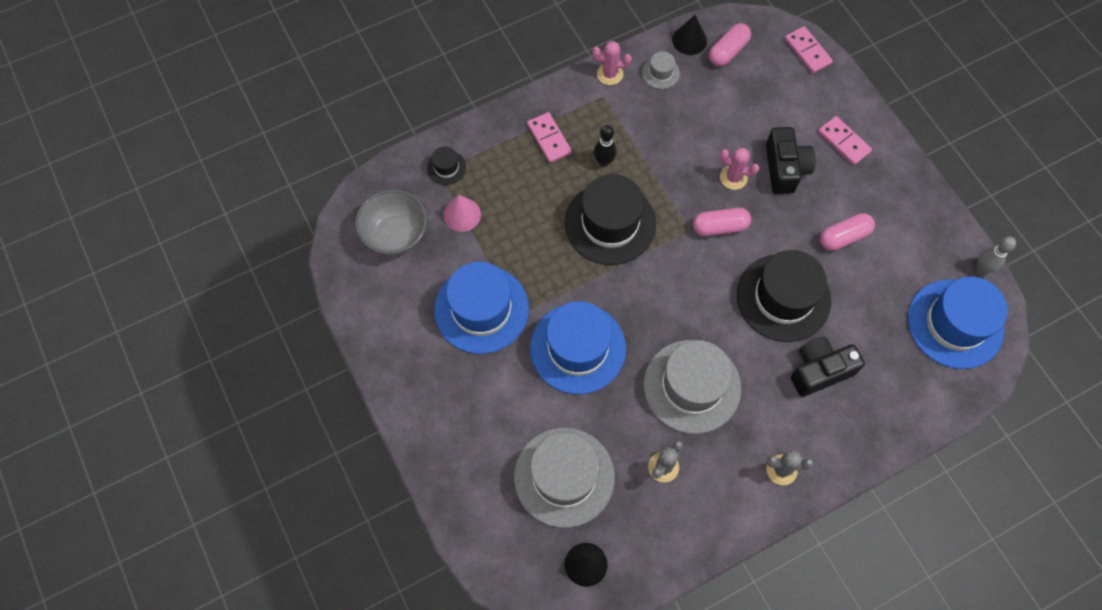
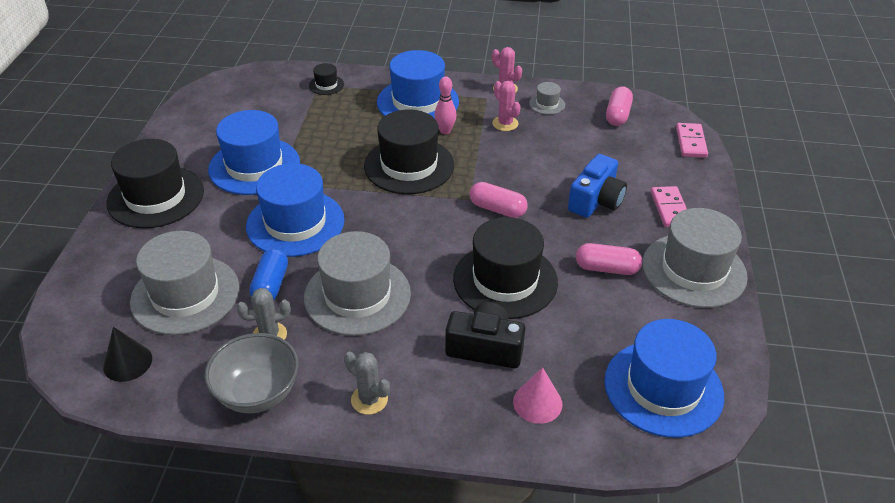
camera: 35 degrees right, 25 degrees down
(395, 234) = (248, 101): grey bowl -> grey bowl (258, 393)
(433, 399) = (156, 197): none -> black hat
(462, 214) = (306, 112): pink cone -> pink cone (537, 403)
(549, 139) = (418, 102): pink domino -> blue hat
(604, 161) = (445, 131): black bowling pin -> pink bowling pin
(619, 422) = (271, 285): none -> blue capsule
(689, 40) = (591, 97): black cone -> none
(728, 51) = (618, 115): pink capsule -> pink capsule turned 60 degrees counterclockwise
(733, 177) = (543, 186): pink cactus -> pink cactus (505, 123)
(785, 168) = (596, 200): black camera -> blue camera
(902, 198) = (694, 270): none -> grey hat
(982, 268) = (735, 361): grey bowling pin -> none

